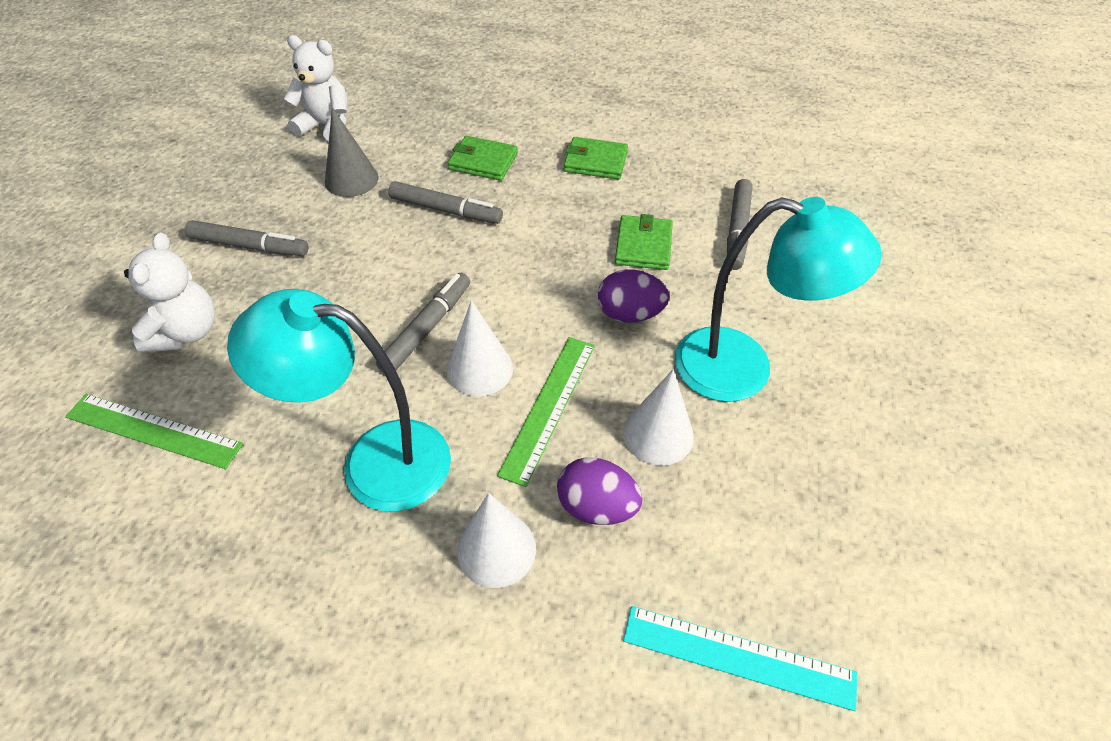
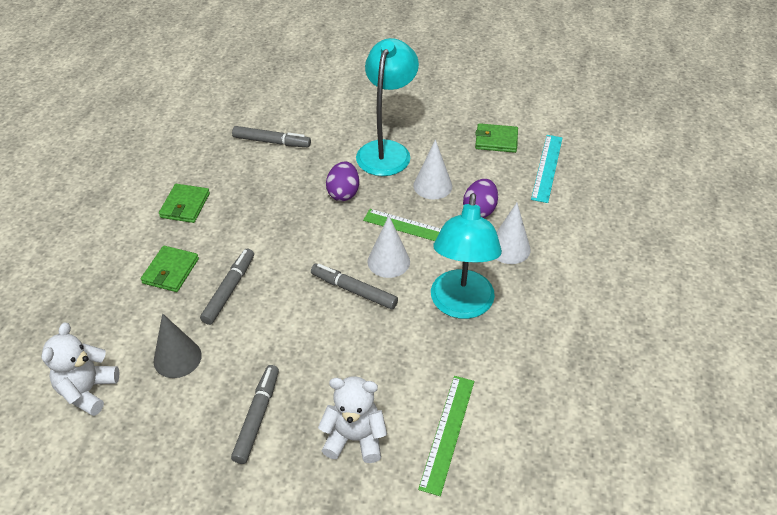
camera: 90 degrees left, 5 degrees down
(643, 246) = (282, 184): green wallet -> green wallet (496, 140)

